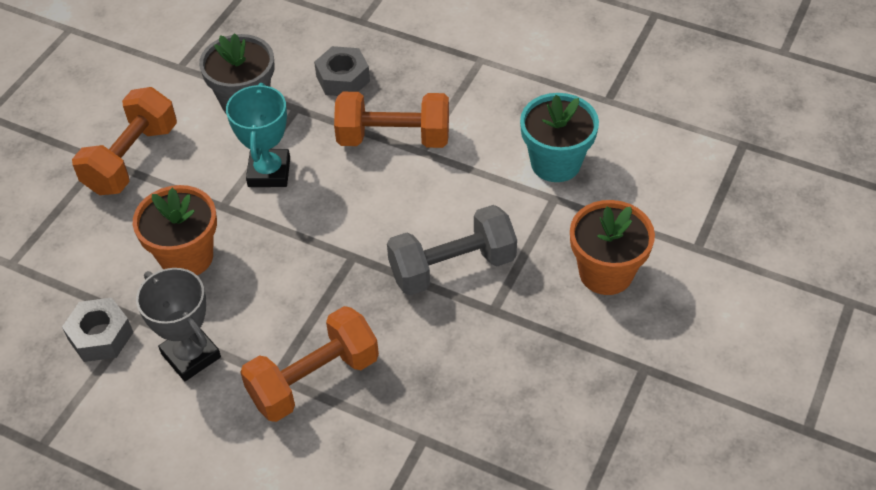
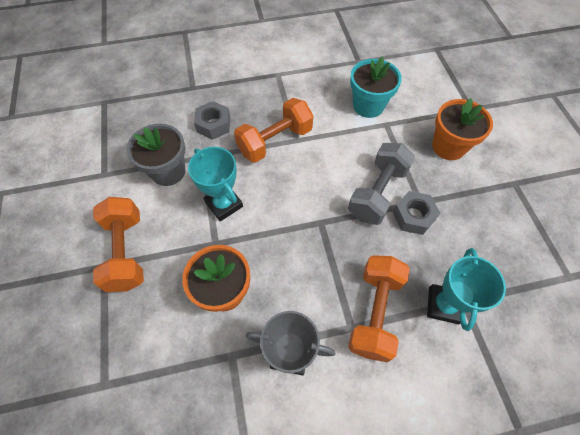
camera: 40 degrees left, 10 degrees up
(101, 336) = (219, 387): grey nut -> grey nut (413, 216)
(395, 426) = (443, 305): none -> turquoise trophy

